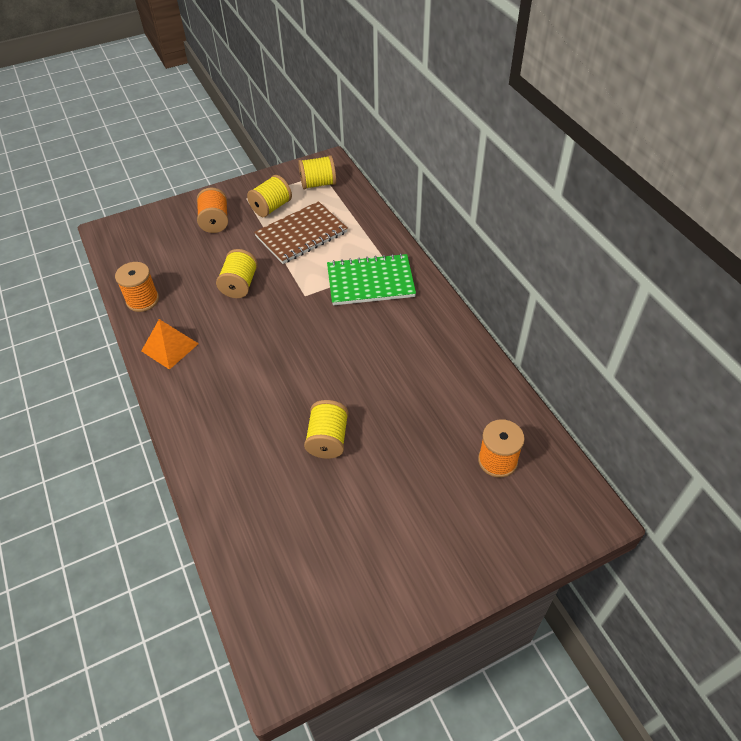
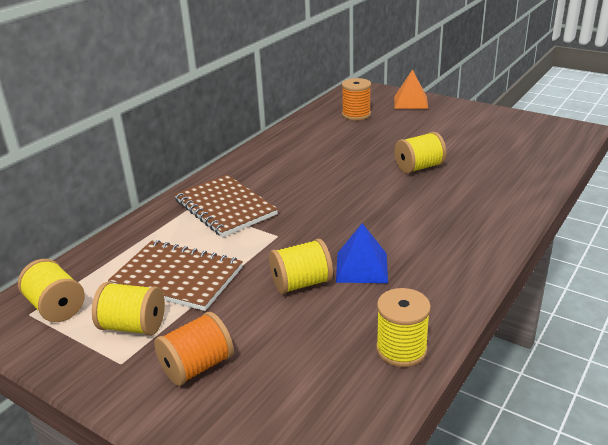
camera: 120 degrees left, 20 degrees down
(142, 300) = (401, 349): orange spool -> yellow spool
(170, 347) = (438, 286): orange pyramid -> orange pyramid (410, 102)
(226, 320) = (361, 267): none -> blue pyramid
(370, 282) = (225, 207): green notebook -> brown notebook

